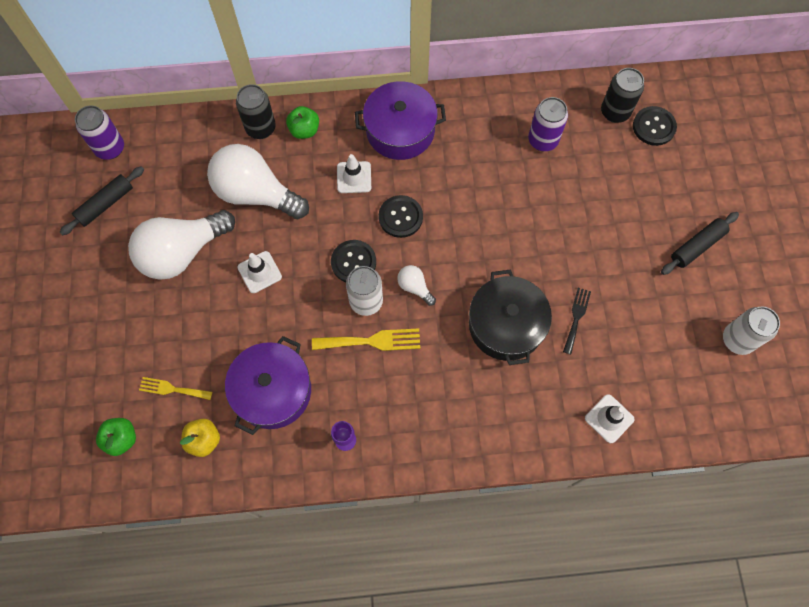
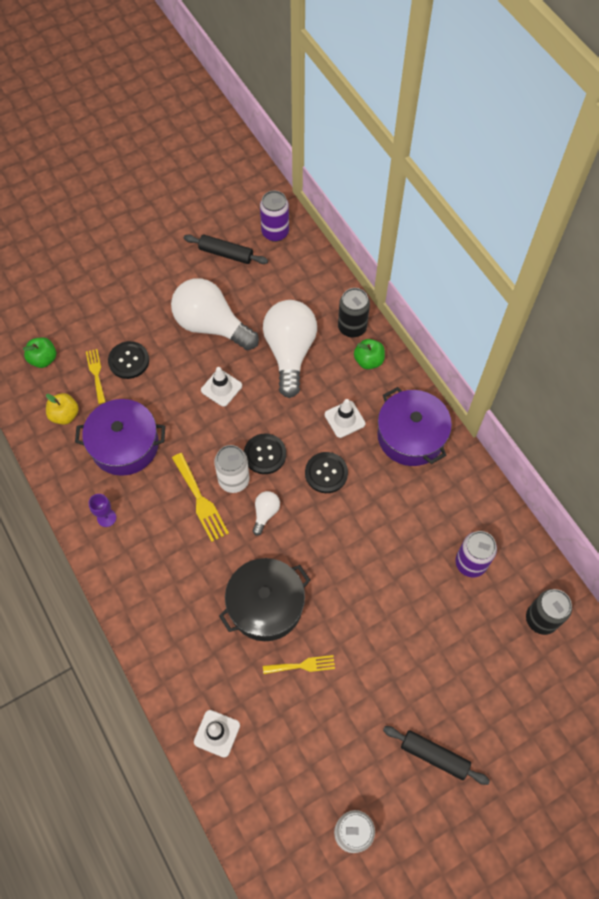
camera: 65 degrees right, 5 degrees down
(576, 317) = (302, 665): black fork -> yellow fork
(654, 127) = (546, 664): black button -> black button (129, 361)

